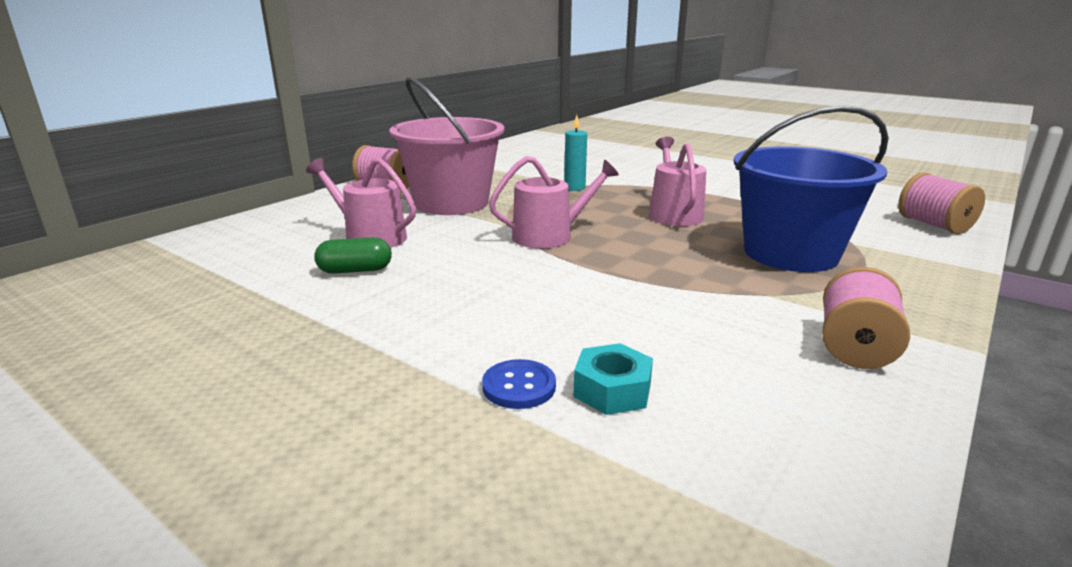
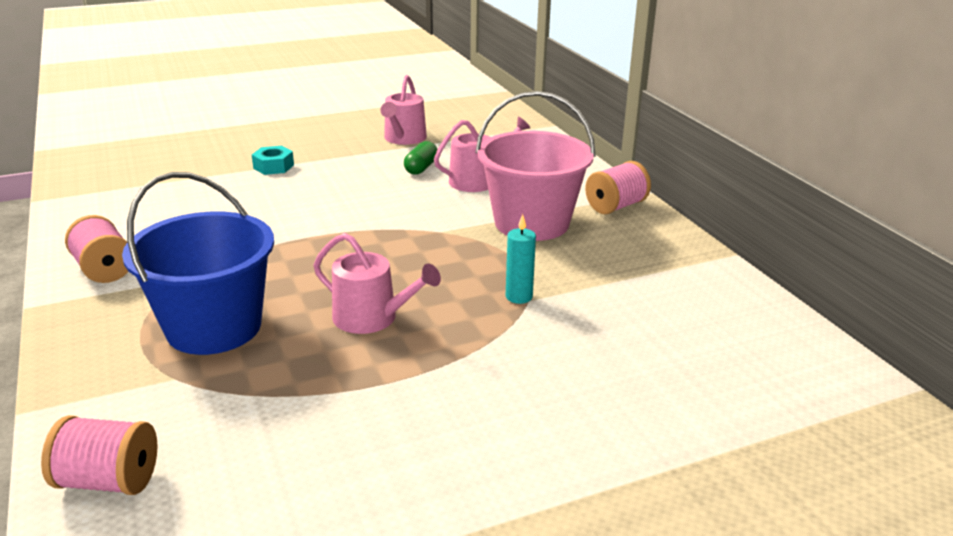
camera: 120 degrees right, 5 degrees up
(519, 386) = (235, 178): blue button -> none
(550, 236) = (397, 239): pink watering can -> pink watering can (403, 139)
(612, 390) = (197, 195): turquoise nut -> turquoise nut (273, 167)

